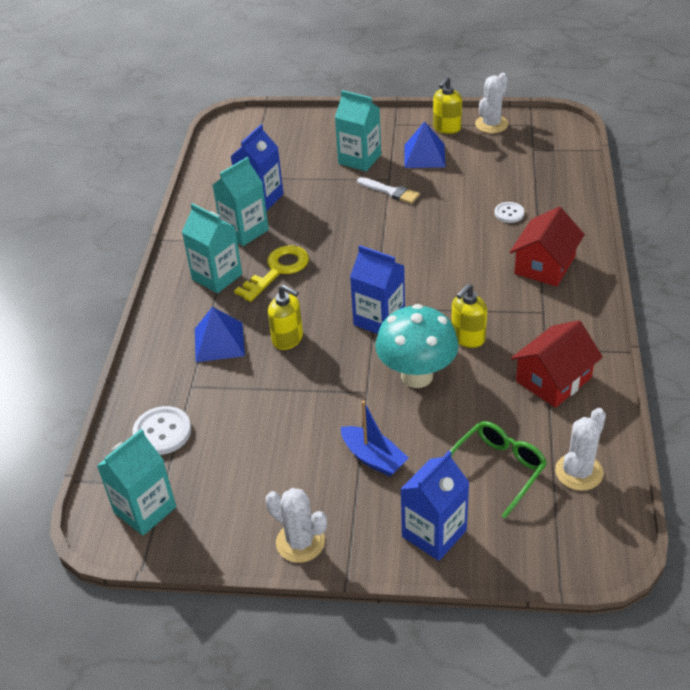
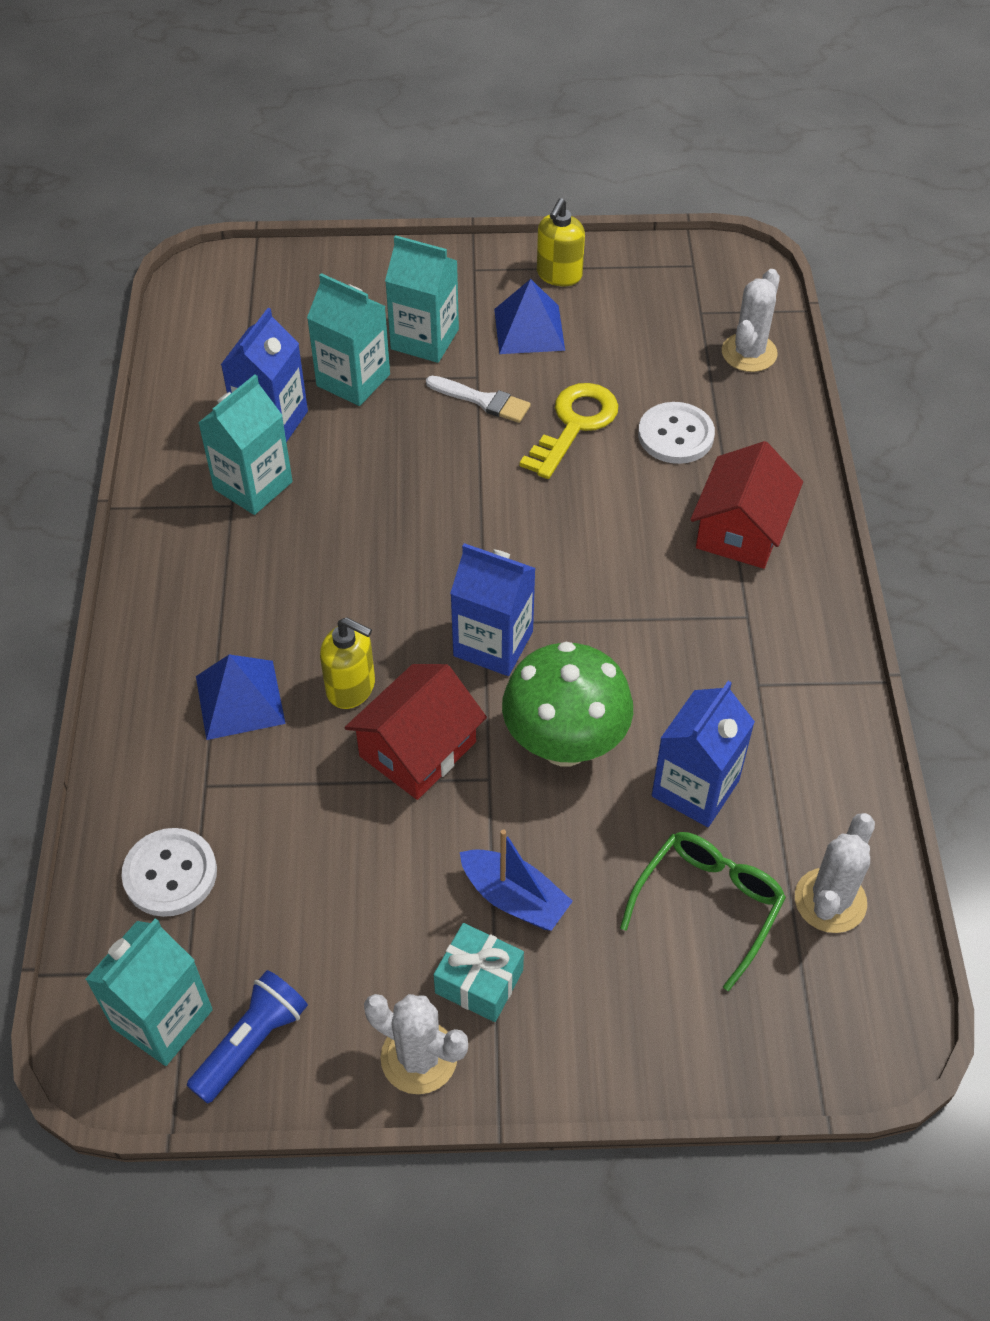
camera: 10 degrees left, 10 degrees up
(197, 526) = (251, 1043): none -> blue flashlight
(217, 277) = (219, 576): turquoise carton -> turquoise carton (353, 380)
(278, 270) = (318, 559): yellow key -> yellow key (574, 425)
(344, 503) = (479, 981): none -> turquoise gift
(417, 376) = (564, 744): turquoise mushroom -> green mushroom
(434, 533) = (623, 1025): blue carton -> blue carton (695, 788)
(467, 338) = (636, 670): yellow soap dispenser -> none
(491, 124) = (630, 266): white cactus -> white cactus (749, 353)
(509, 213) = (675, 435): white button -> white button, size x1.62
(553, 379) = (775, 738): red house -> red house (417, 749)

